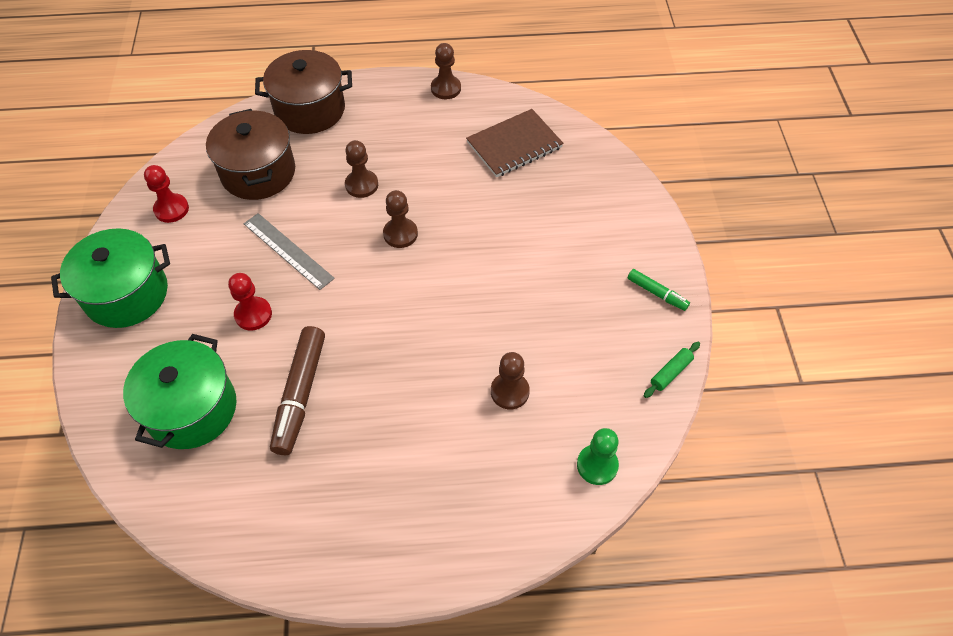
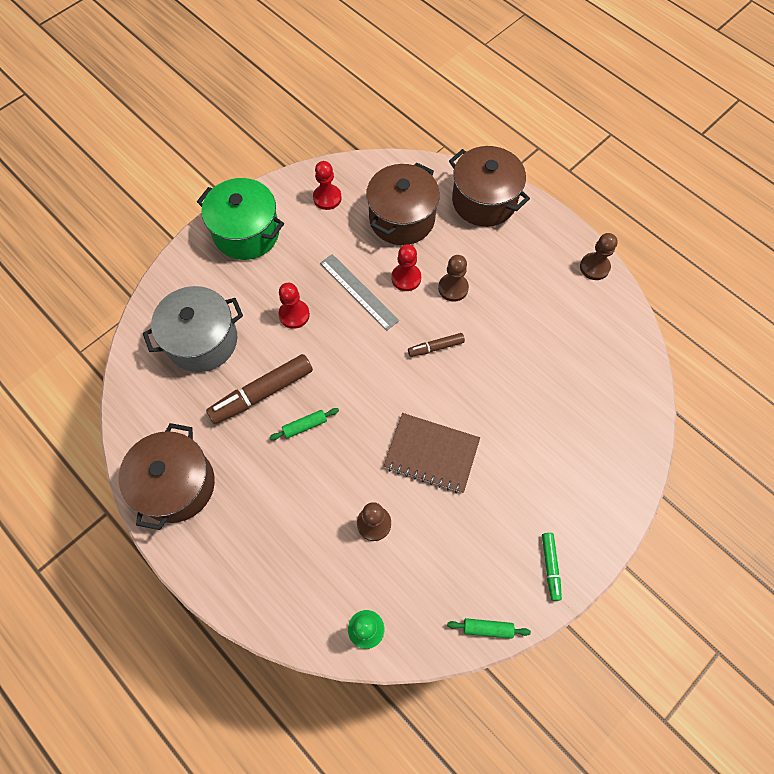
camera: 50 degrees right, 10 degrees up
(192, 409) = (202, 341): green pot -> grey pot
(288, 250) = (359, 291): grey ruler -> grey ruler turned 45 degrees counterclockwise
(314, 536) = (176, 485): none -> brown pot
(315, 209) = (406, 278): none -> red pawn
(368, 382) = (305, 426): none -> green rolling pin
(400, 234) = (436, 347): brown pawn -> brown marker
(514, 145) = (589, 357): brown notebook -> brown notebook (431, 454)

